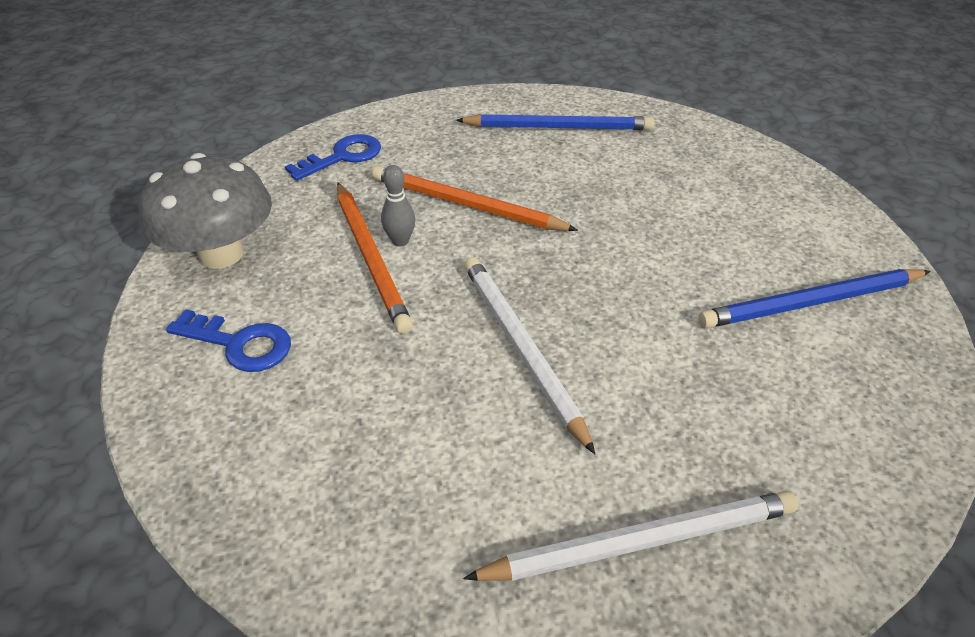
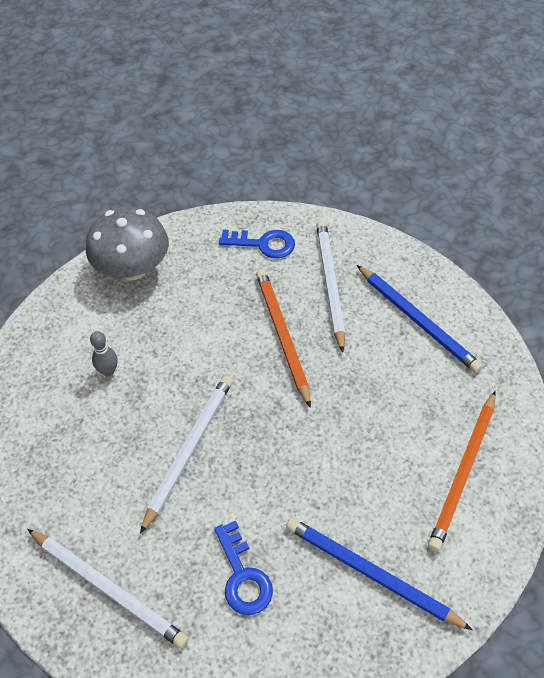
camera: 50 degrees right, 10 degrees up
(240, 344) = (83, 333): blue key -> blue key (243, 576)
(371, 257) = (193, 330): orange pencil -> orange pencil (463, 472)
(400, 241) = (219, 332): grey bowling pin -> grey bowling pin (108, 371)
(450, 147) = (330, 284): none -> white pencil

